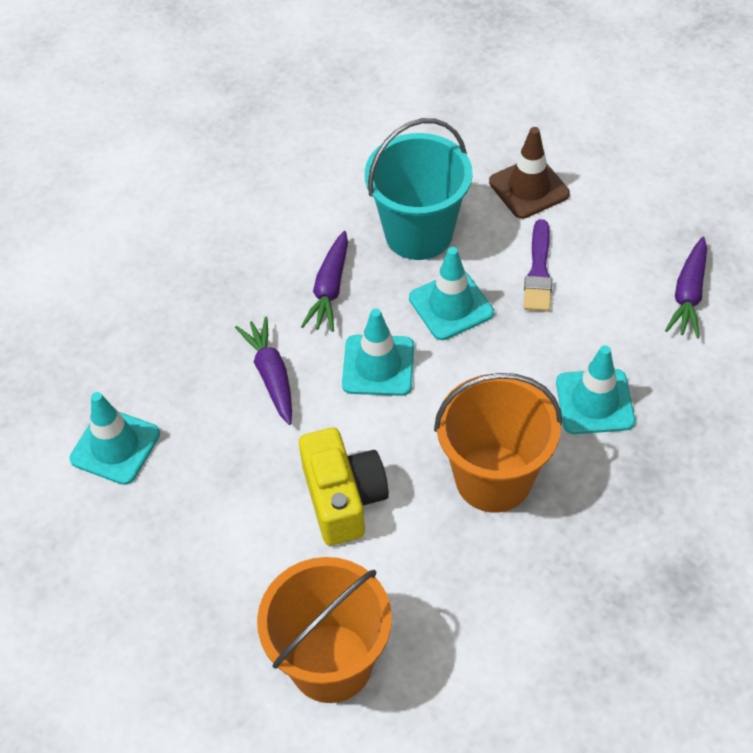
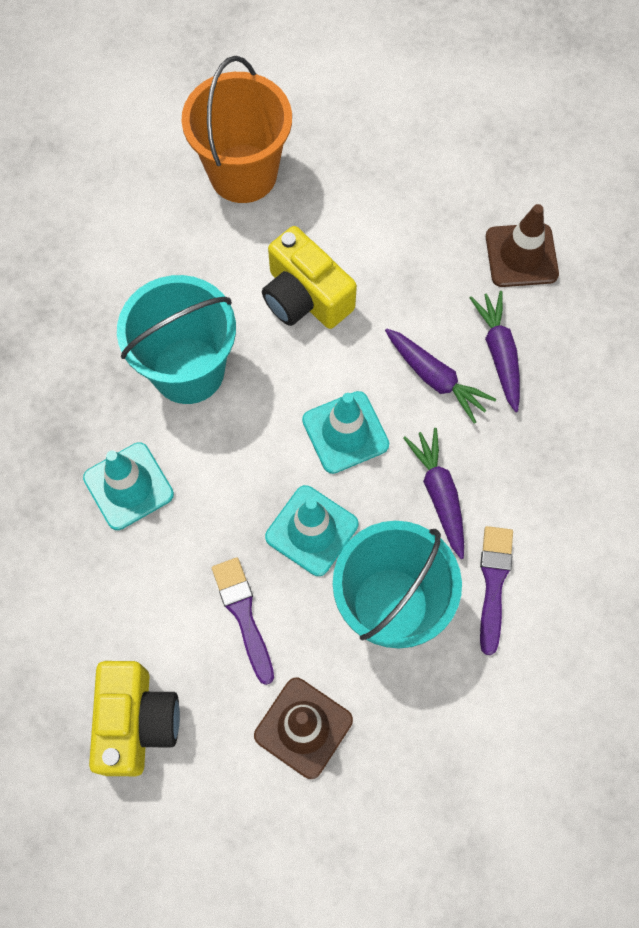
camera: 150 degrees right, 15 degrees up
(115, 446) = (521, 255): turquoise traffic cone -> brown traffic cone
(329, 217) = (493, 583): none -> purple brush
(493, 478) = (188, 370): orange bucket -> turquoise bucket
(656, 237) = (136, 722): none -> yellow camera
(688, 295) = (78, 657): purple carrot -> purple carrot (499, 353)

